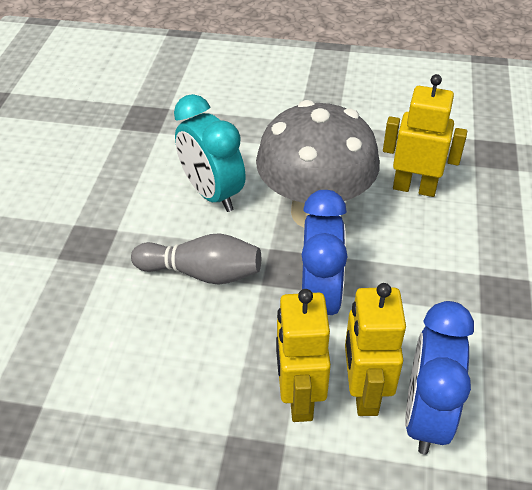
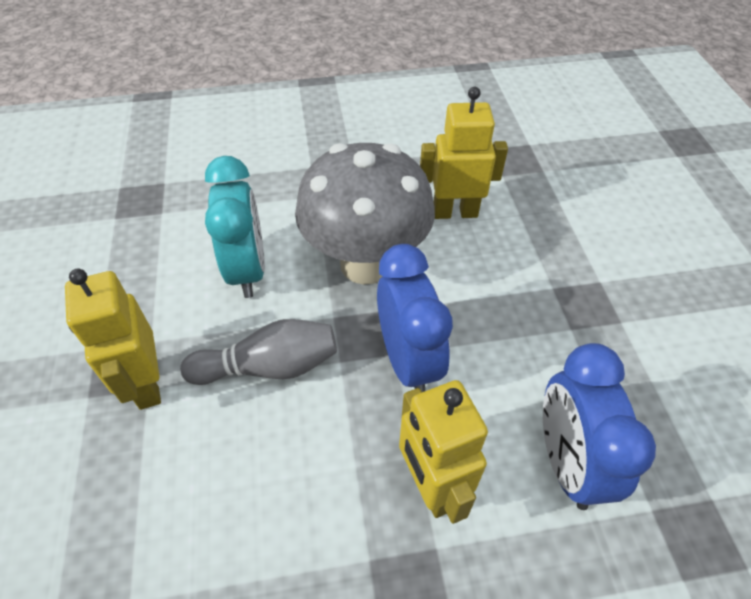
camera: 20 degrees left, 5 degrees up
(212, 194) = (247, 270): turquoise clock -> turquoise clock turned 135 degrees counterclockwise
(364, 392) = (495, 456): yellow robot -> yellow robot (146, 384)

